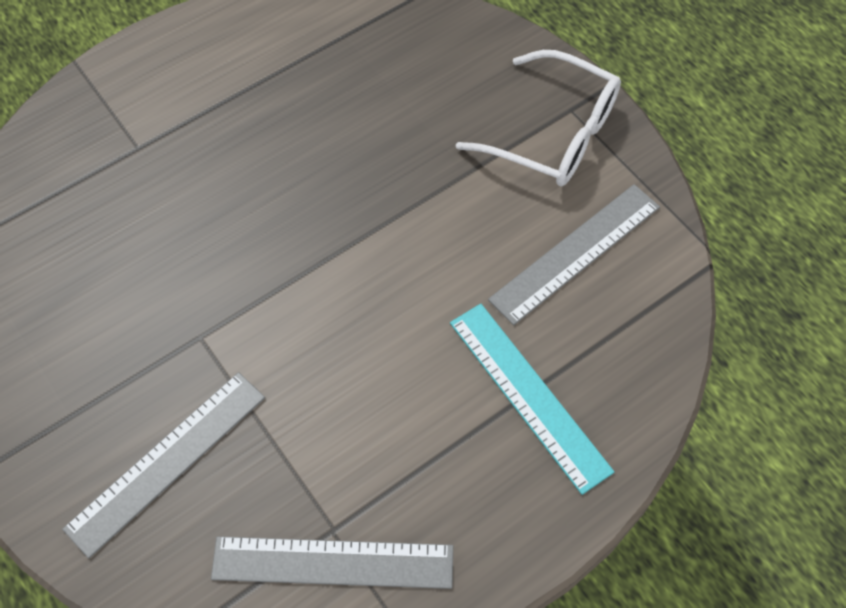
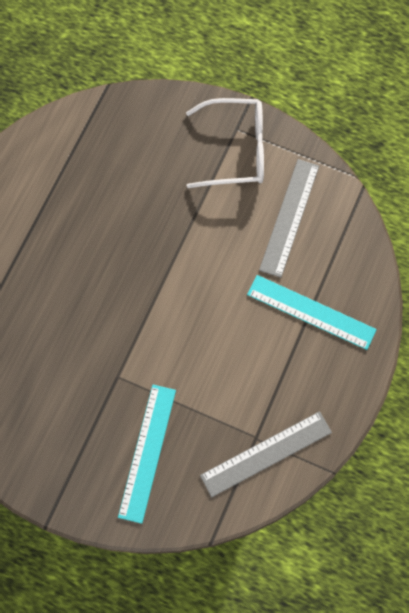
camera: 30 degrees left, 10 degrees up
(167, 462) = (147, 452): grey ruler -> turquoise ruler

